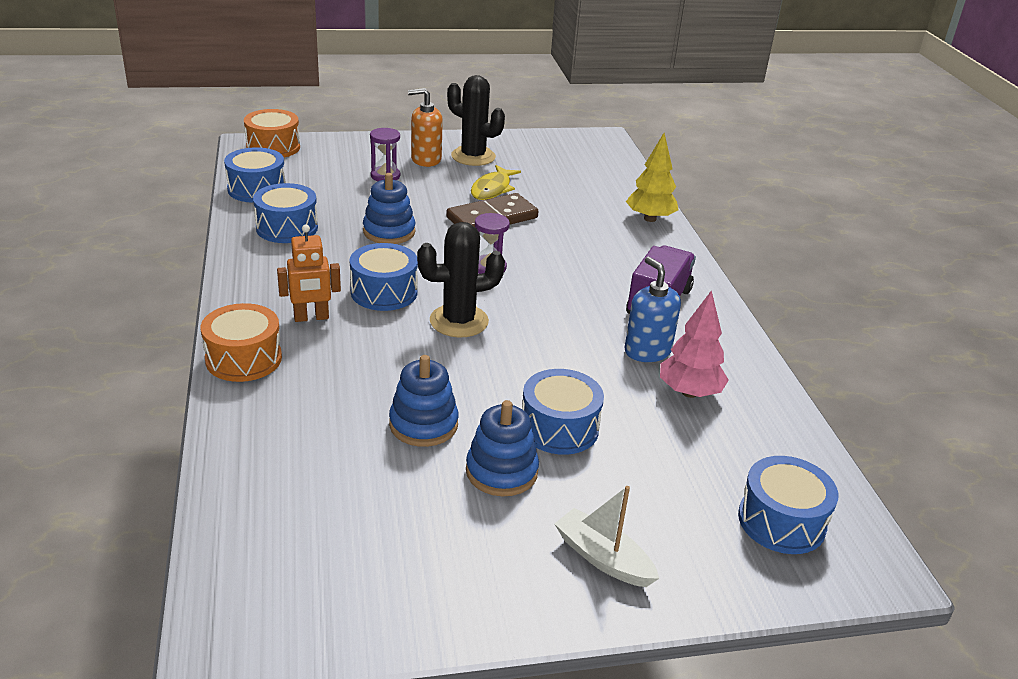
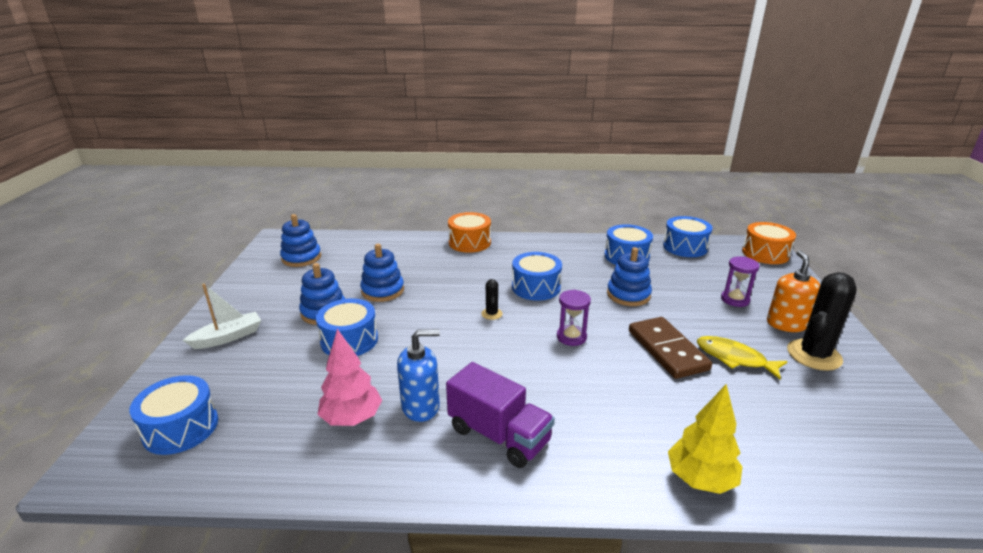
camera: 105 degrees right, 5 degrees down
(311, 317) = (507, 261): orange robot -> none
(320, 561) = (301, 258): none -> blue stacking toy
(459, 321) = (491, 314): black cactus -> black cactus, size x0.47

